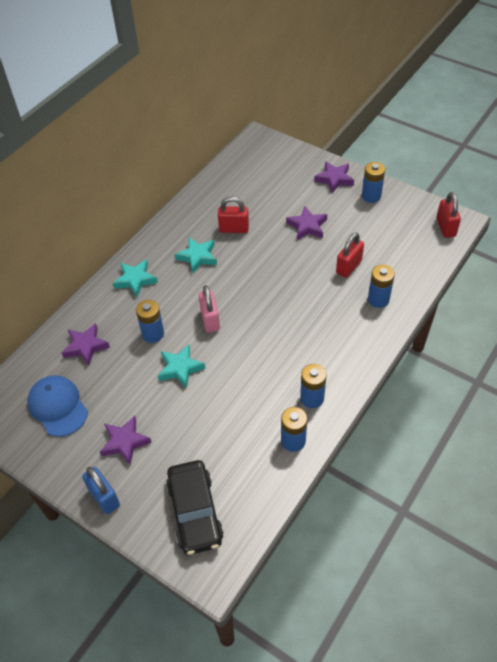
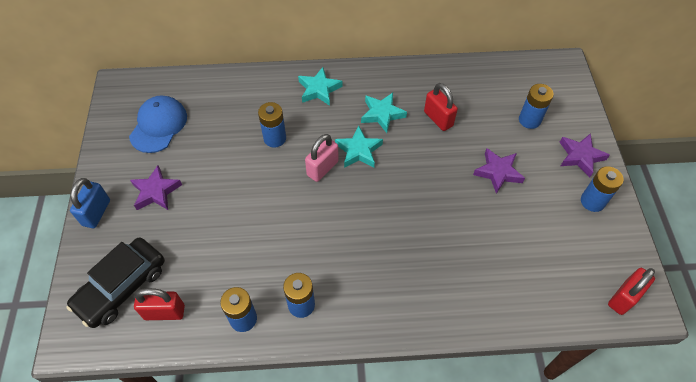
camera: 50 degrees right, 5 degrees up
(86, 346) = (227, 103): purple star -> none
(180, 368) = (255, 181): turquoise star -> turquoise star (359, 151)
(348, 267) = (482, 238): red padlock -> red padlock (164, 312)
(378, 299) = (466, 291): blue battery -> blue battery (529, 120)

